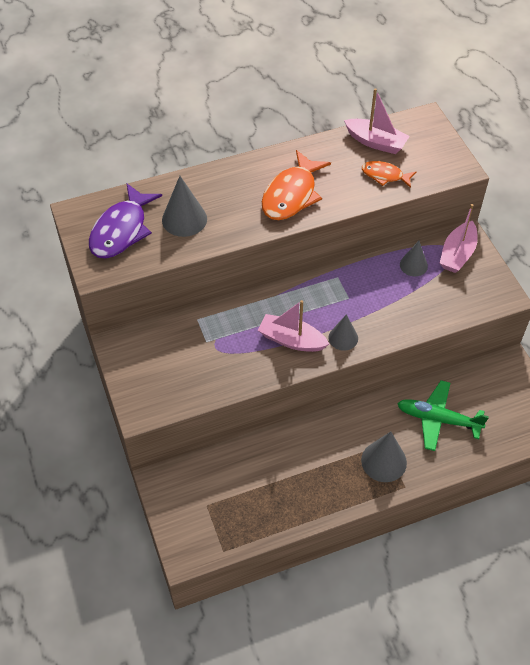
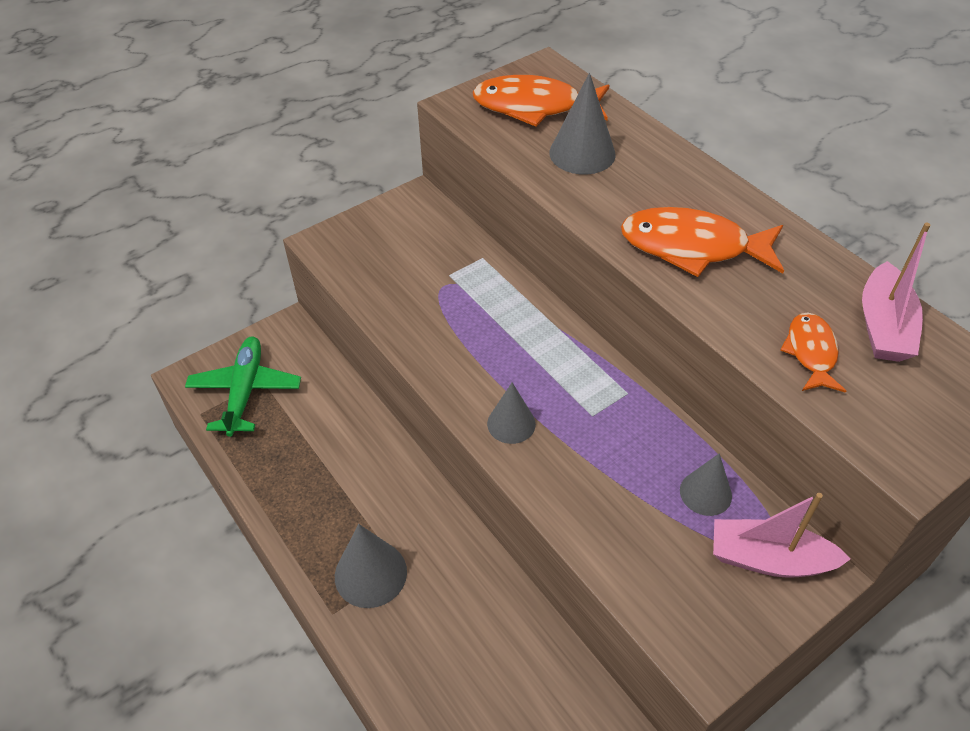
camera: 75 degrees right, 5 degrees down
(121, 230) = (534, 107): purple fish -> orange fish
(291, 340) = (484, 362): pink boat -> none
(438, 419) = (469, 641): green plane -> green plane (245, 391)

